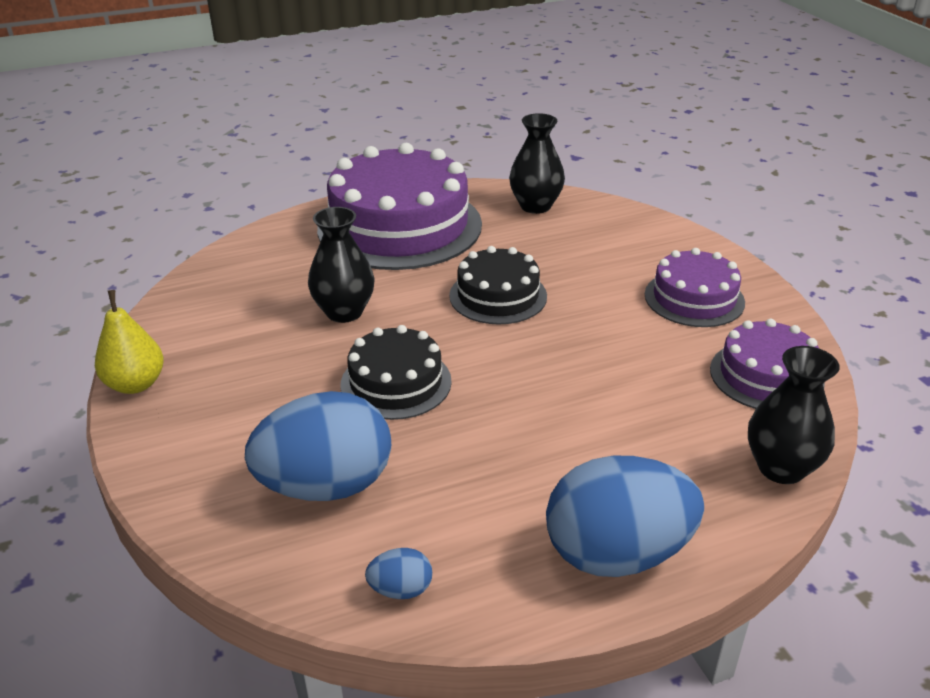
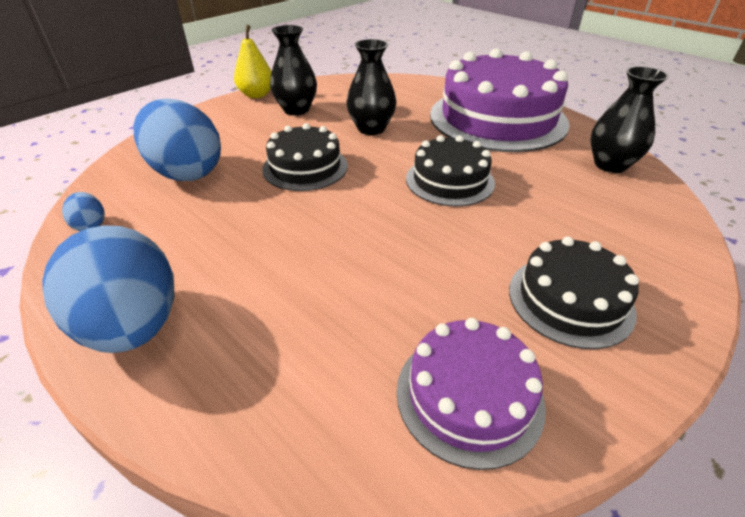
camera: 65 degrees right, 5 degrees up
(694, 298) = (570, 300): purple cake -> black cake
(781, 468) = (295, 441): black vase -> black vase (296, 110)

